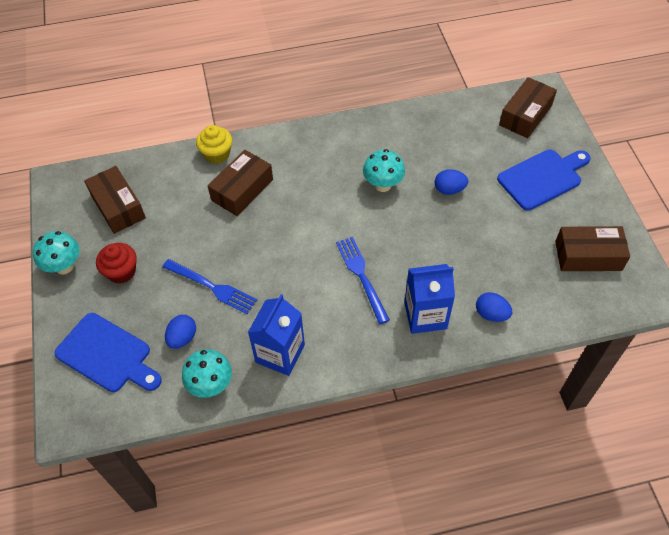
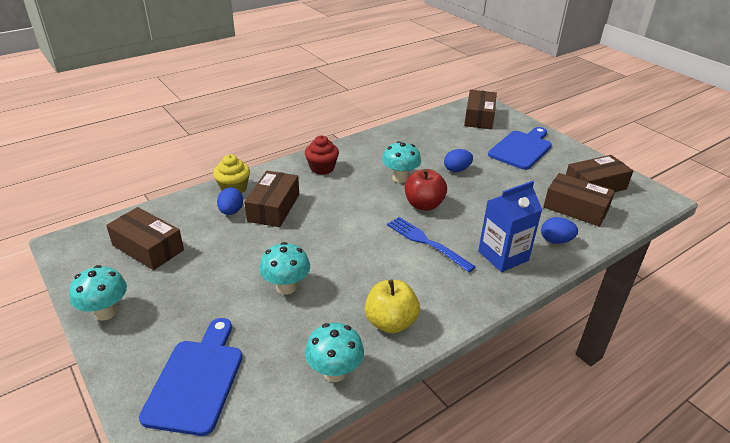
camera: 25 degrees left, 20 degrees down
(107, 355) = (197, 380): blue cutting board -> blue cutting board turned 90 degrees counterclockwise
(121, 271) = (178, 299): red cupcake -> red cupcake (322, 168)
(182, 338) = (278, 339): blue egg -> blue egg (231, 211)
(212, 287) = (286, 287): blue fork -> turquoise mushroom
(280, 353) = (390, 322): blue carton -> yellow apple
(386, 228) = (423, 205): none -> red apple
(543, 280) = (575, 208): none -> brown box

